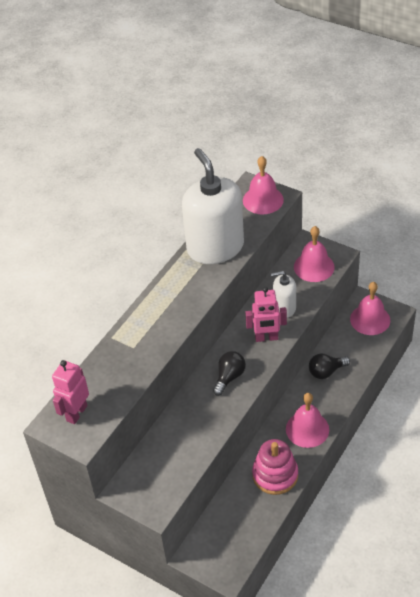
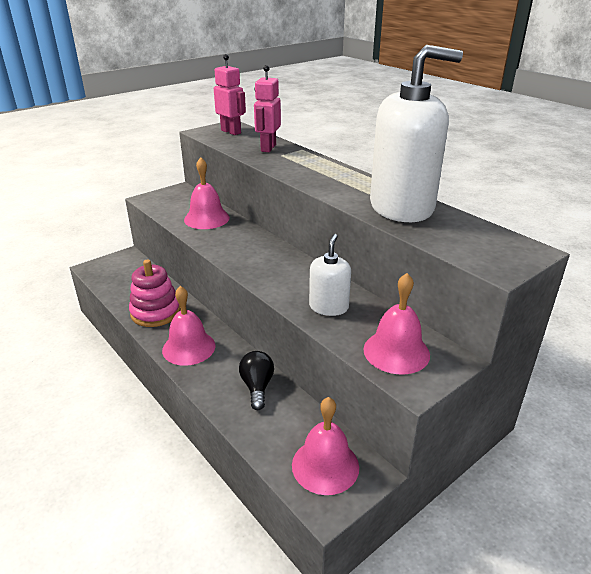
camera: 105 degrees right, 15 degrees down
(229, 377) = (250, 251): black light bulb -> none
(263, 200) = (492, 253): pink bell -> pink bell (206, 218)
(266, 338) = (287, 283): pink robot -> pink robot (268, 148)

